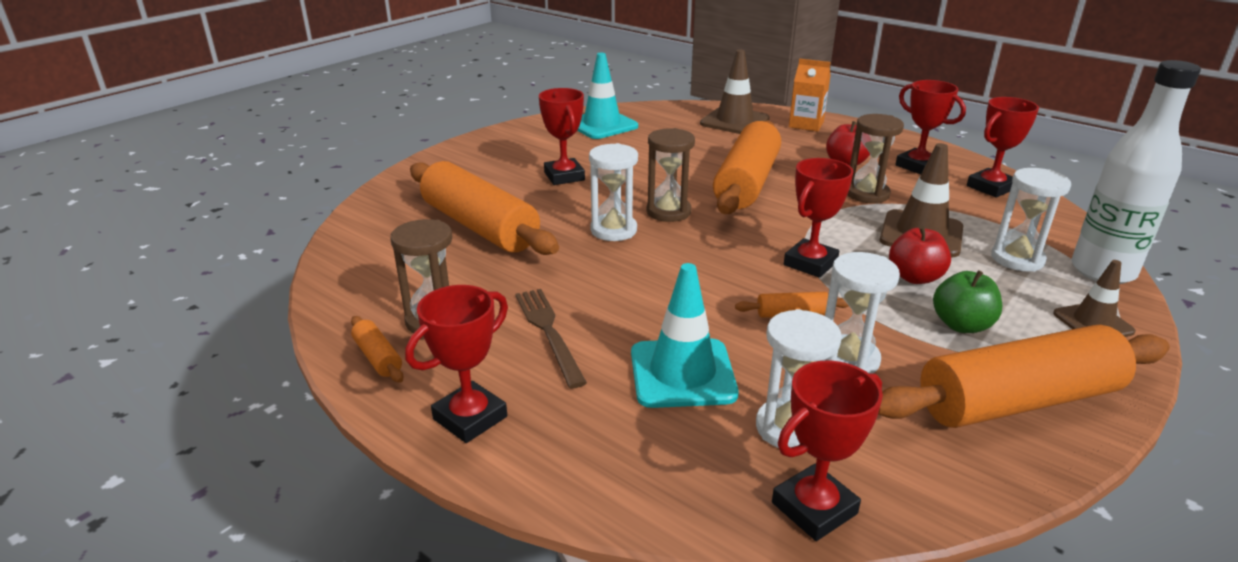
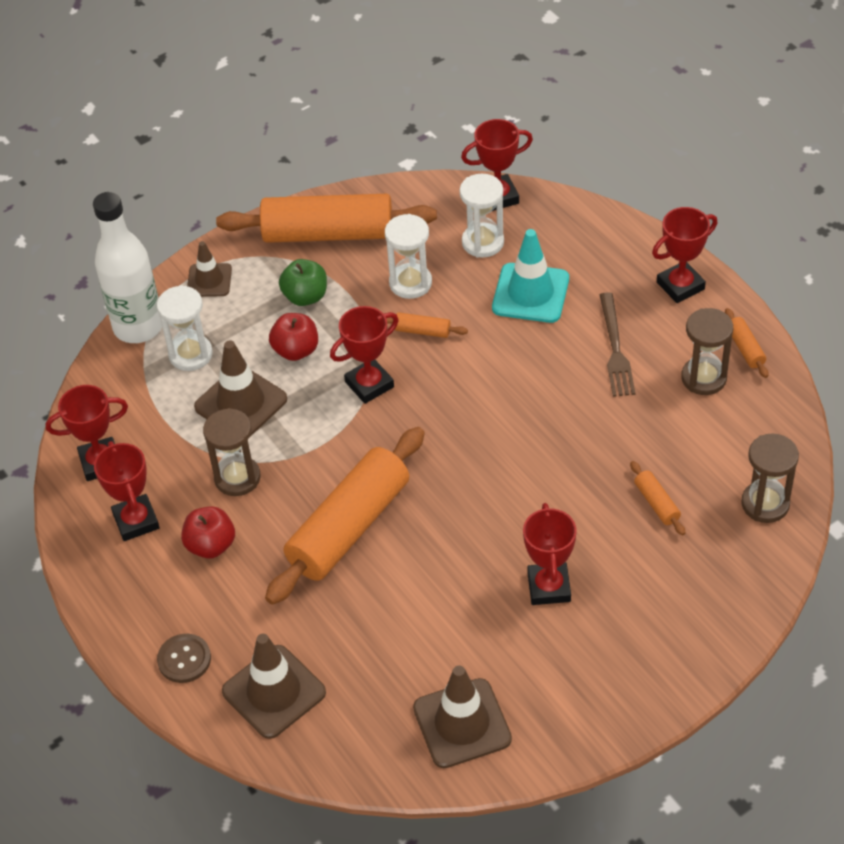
camera: 160 degrees left, 20 degrees up
(480, 226) = (656, 503): orange rolling pin -> orange rolling pin, size x0.40
(602, 125) = (462, 723): turquoise traffic cone -> brown traffic cone
(613, 230) = (525, 469): white hourglass -> none
(668, 212) = (459, 489): brown hourglass -> brown hourglass (765, 504)
(806, 124) = (184, 659): orange carton -> brown button

